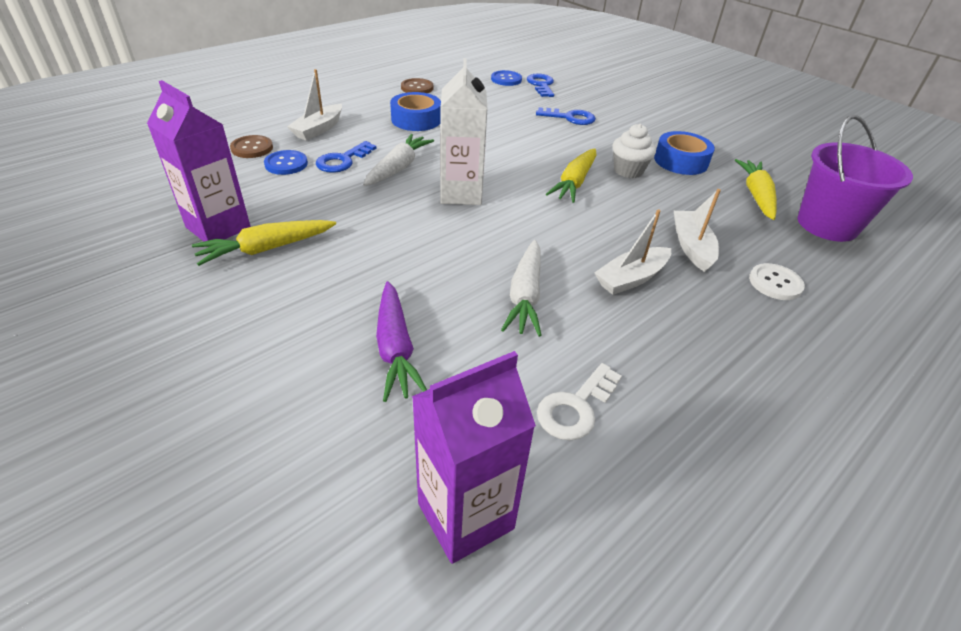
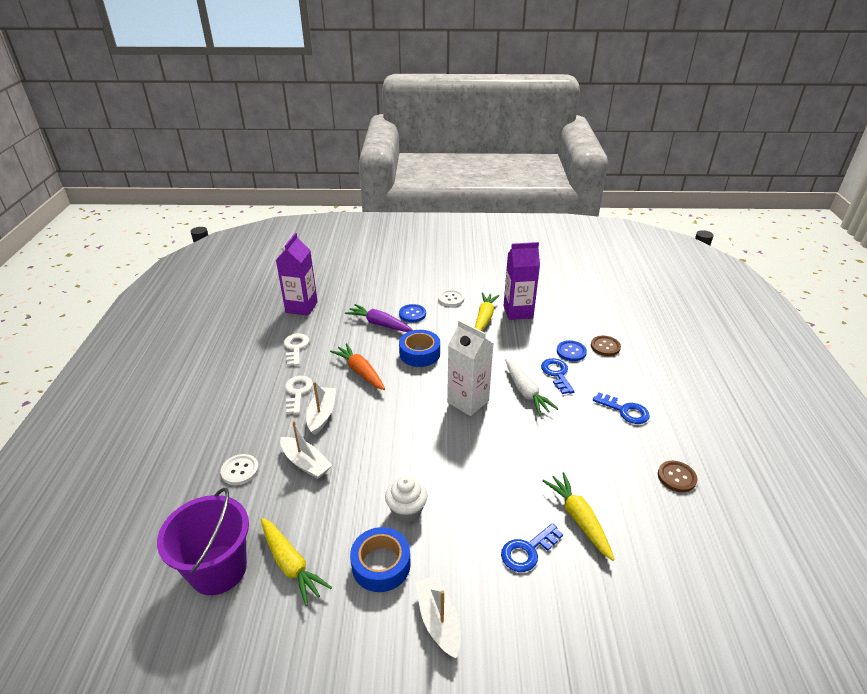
camera: 135 degrees right, 5 degrees down
(232, 308) = (451, 299): none -> white button
(318, 129) = (616, 382): white boat -> white boat (438, 620)
(416, 120) = (599, 439): blue tape -> blue tape (419, 353)
(506, 79) = (666, 570): blue button -> blue button (412, 314)
(525, 295) = (360, 372): white carrot -> orange carrot
(541, 85) = (631, 594): blue key -> blue key (625, 411)
(574, 182) = (425, 464): yellow carrot -> yellow carrot (579, 519)
(638, 326) = (298, 392): none -> white key

